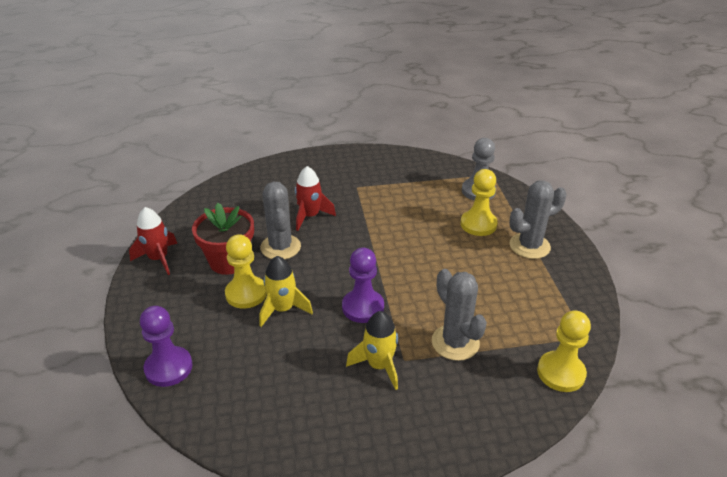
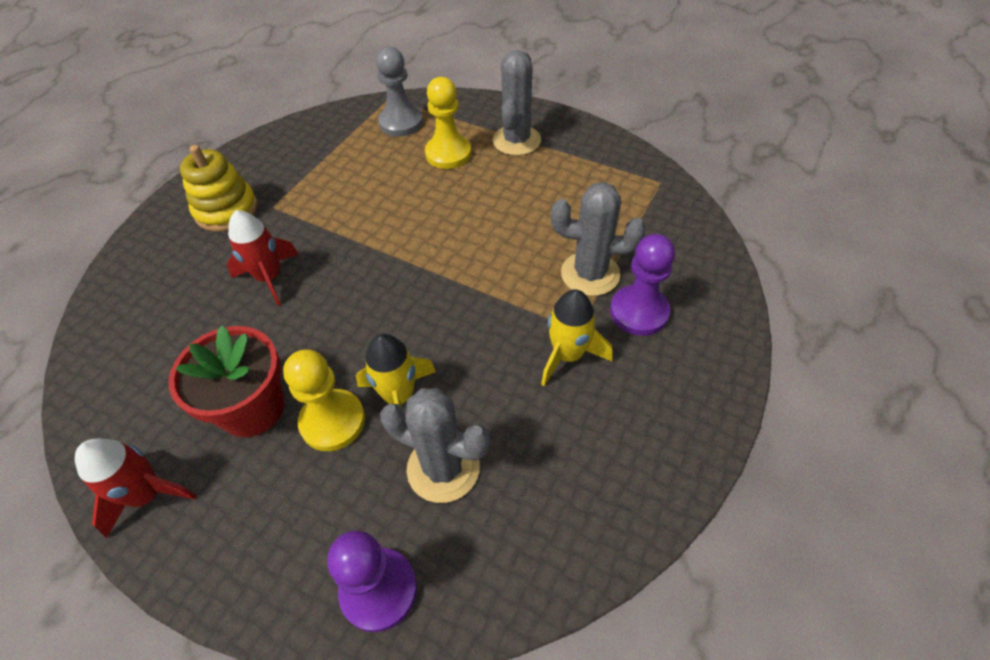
camera: 50 degrees left, 15 degrees up
(280, 247) = (290, 338): grey cactus -> grey cactus (443, 468)
(336, 174) = (226, 210): none -> yellow stacking toy
(363, 307) = (471, 318): purple pawn -> purple pawn (639, 312)
(561, 373) = (688, 225): yellow pawn -> none

